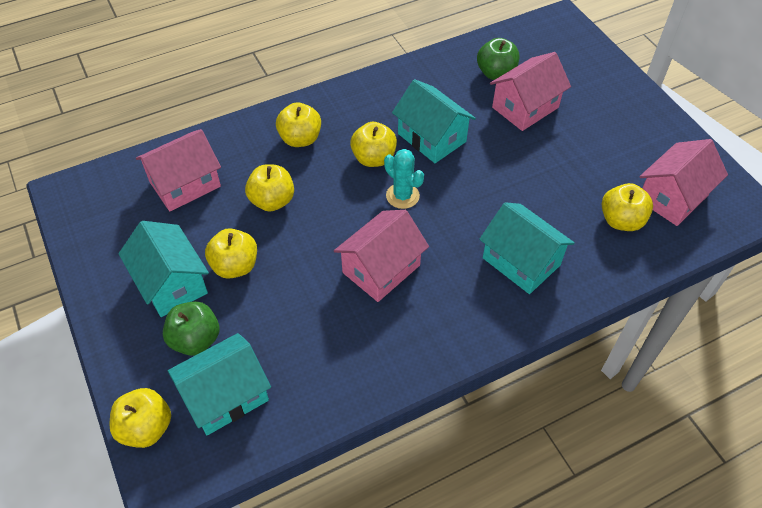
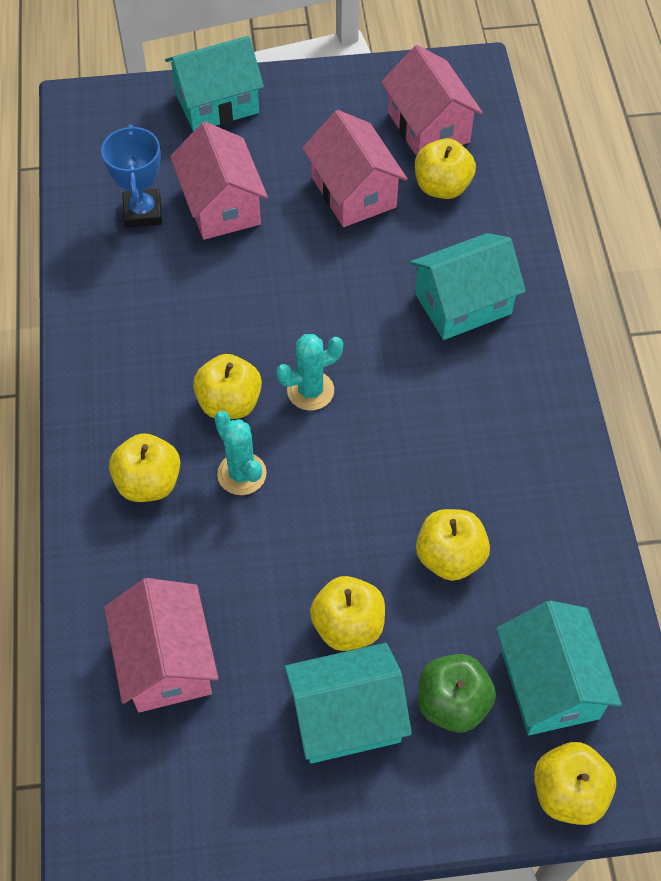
camera: 70 degrees left, 5 degrees up
(272, 201) = (251, 549): yellow apple -> yellow apple (450, 557)
(324, 180) = (242, 474): none -> turquoise cactus
(381, 269) = (419, 452): pink house -> pink house (353, 192)
(432, 138) = (224, 324): turquoise house -> turquoise house (217, 103)
(496, 73) = (143, 212): green apple -> blue trophy

